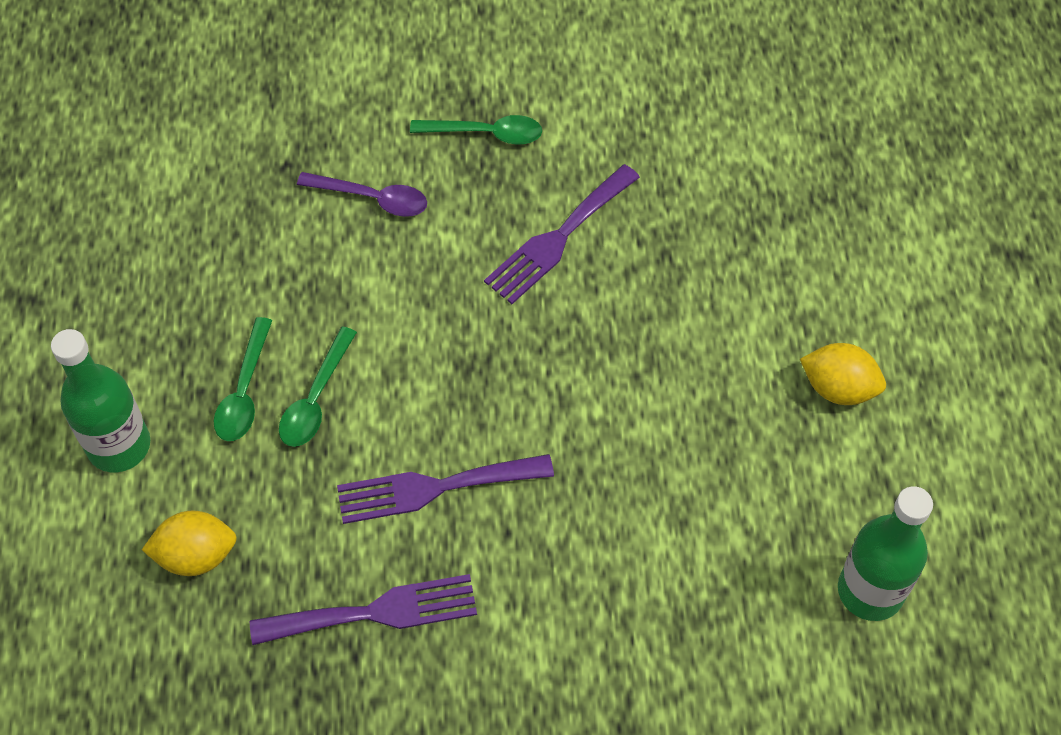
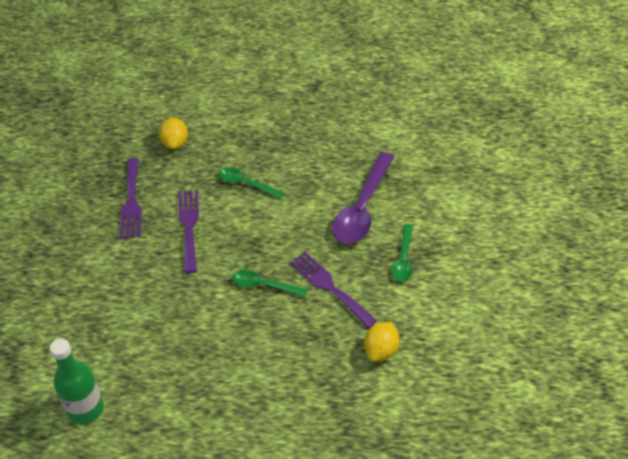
camera: 95 degrees right, 10 degrees down
(119, 445) = (234, 118): green bottle -> none
(244, 392) = (254, 158): green spoon -> green spoon (263, 285)
(373, 199) = (362, 208): purple spoon -> purple spoon, size x1.84
(838, 388) = (211, 413): yellow lemon -> yellow lemon (380, 350)

